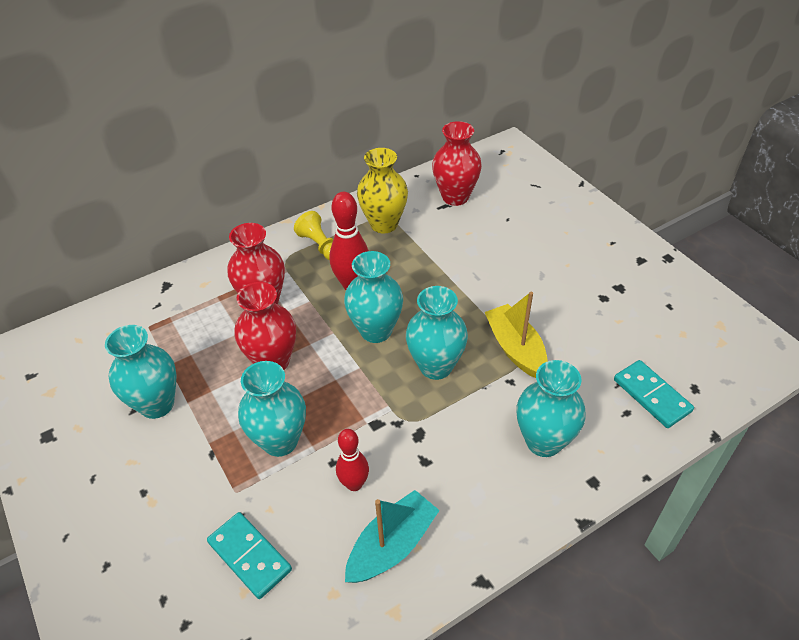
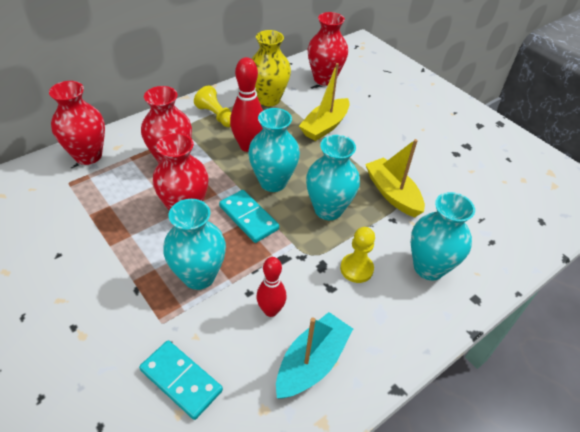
camera: 10 degrees left, 0 degrees up
(157, 404) = (81, 248): turquoise vase -> none
(172, 294) = (88, 155): none -> red vase
(447, 260) = (325, 126): none -> yellow boat
(458, 439) = (356, 269): none -> yellow pawn
(651, 396) = (509, 228): turquoise domino -> turquoise domino (248, 218)

